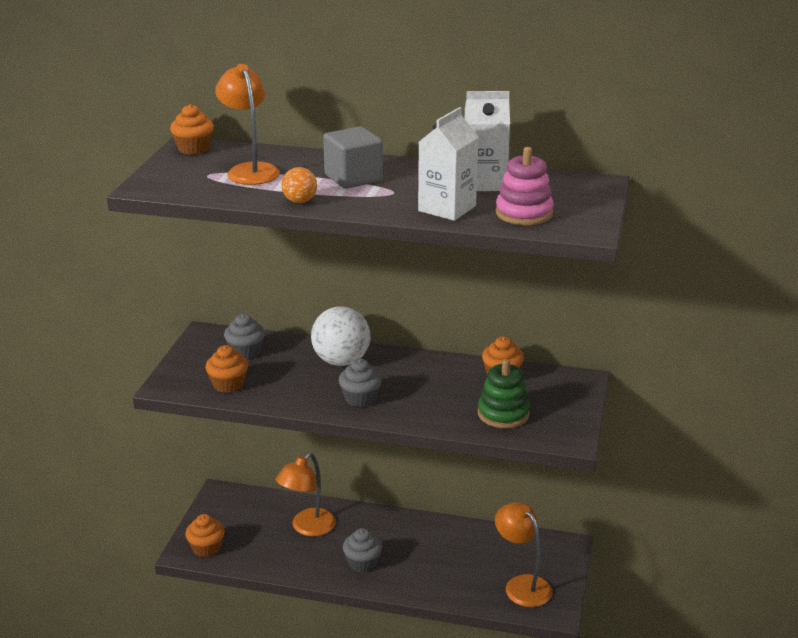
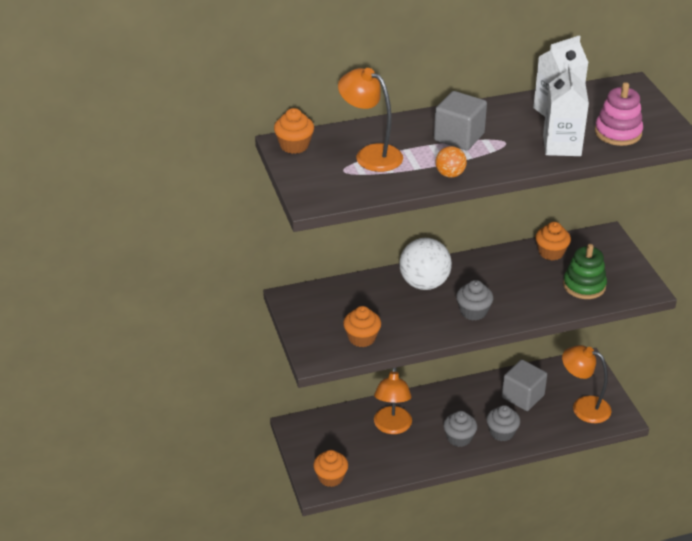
camera: 30 degrees left, 10 degrees up
(245, 352) = (342, 303): grey cupcake -> grey cupcake (502, 432)
(466, 551) = (523, 396): none -> grey cube

